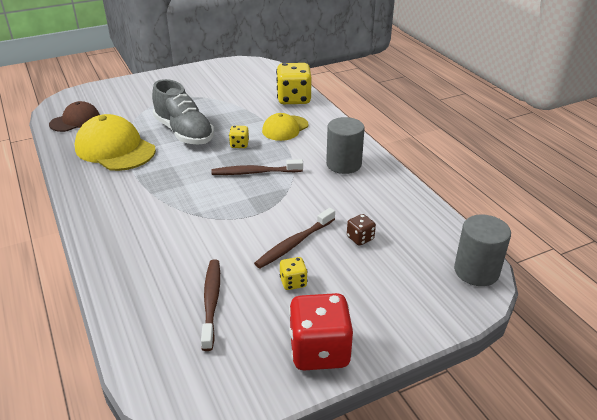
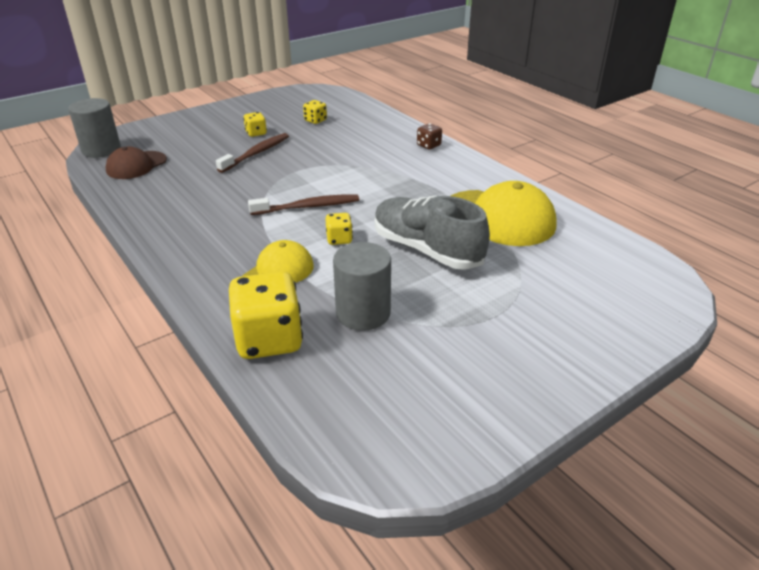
camera: 170 degrees right, 0 degrees up
(75, 120) = (602, 253): brown cap -> brown cap (136, 165)
(211, 302) = (315, 120): brown toothbrush -> yellow dice
(319, 351) = (237, 109): red dice -> none
(343, 164) = (196, 226): grey cylinder -> grey cylinder (363, 313)
(360, 238) = (195, 161): brown dice -> brown dice (428, 145)

